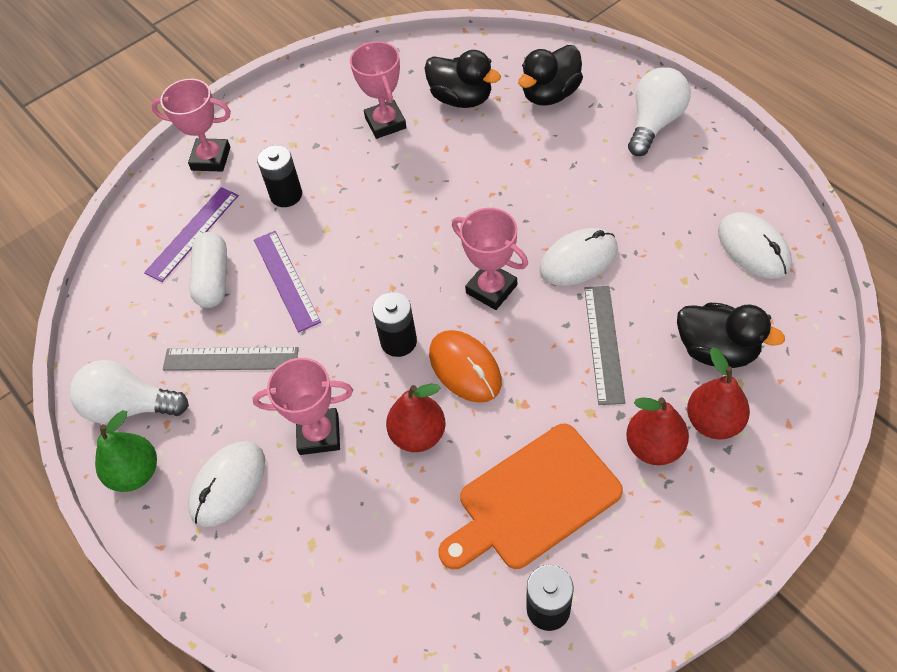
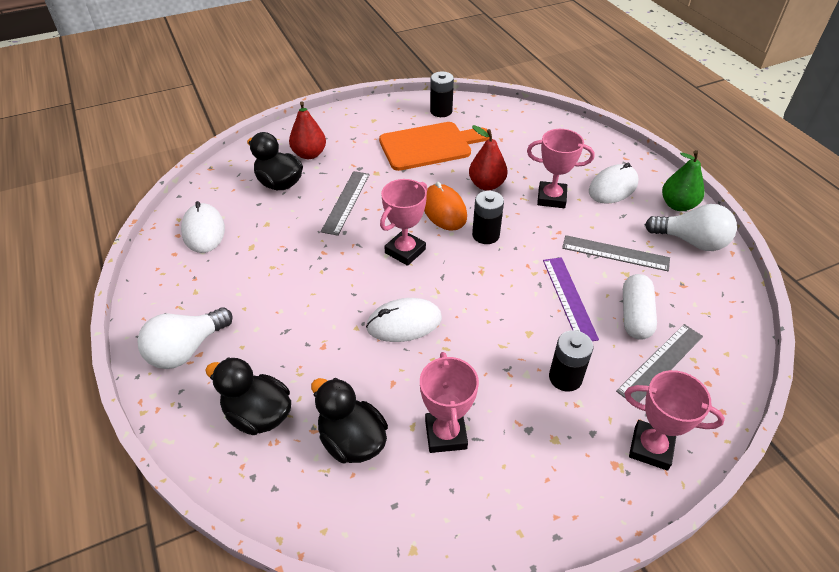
camera: 170 degrees left, 10 degrees down
(192, 233) = (660, 363): purple ruler -> grey ruler
(491, 289) = (405, 251): pink trophy -> pink trophy turned 75 degrees clockwise
(550, 94) = (258, 415): black duck -> black duck turned 120 degrees counterclockwise
(578, 260) = (330, 254): white mouse -> white mouse (404, 323)
(654, 447) = (350, 151): red pear -> none

